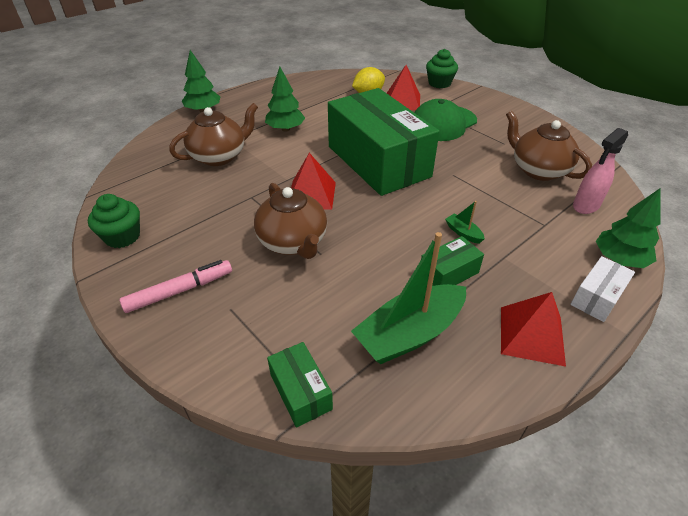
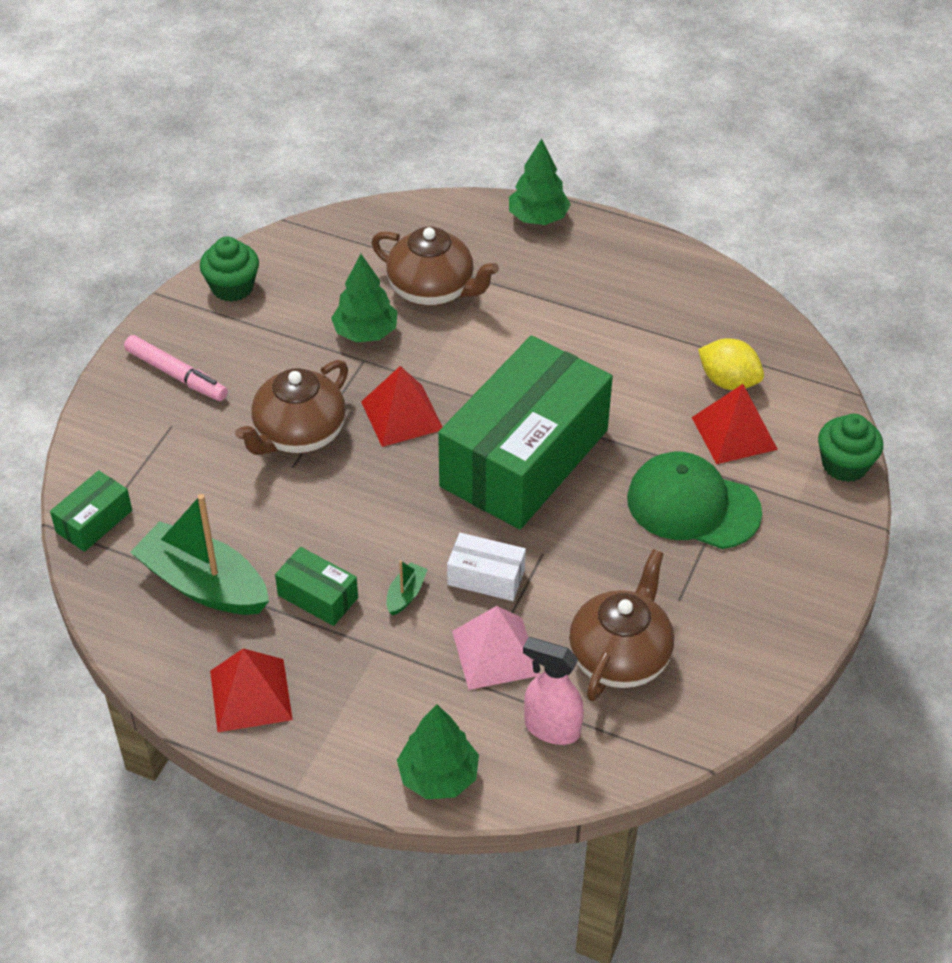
camera: 65 degrees right, 5 degrees up
(285, 129) = (546, 326): green tree -> green tree (365, 332)
(523, 210) = (495, 653): none -> pink pyramid
(597, 297) = (347, 755): white box -> white box (486, 577)

